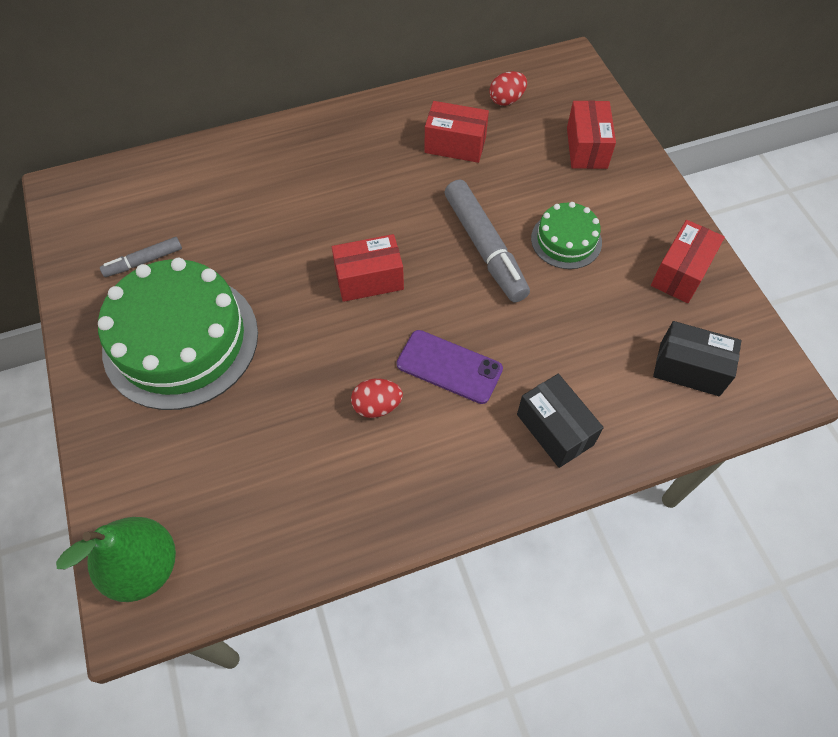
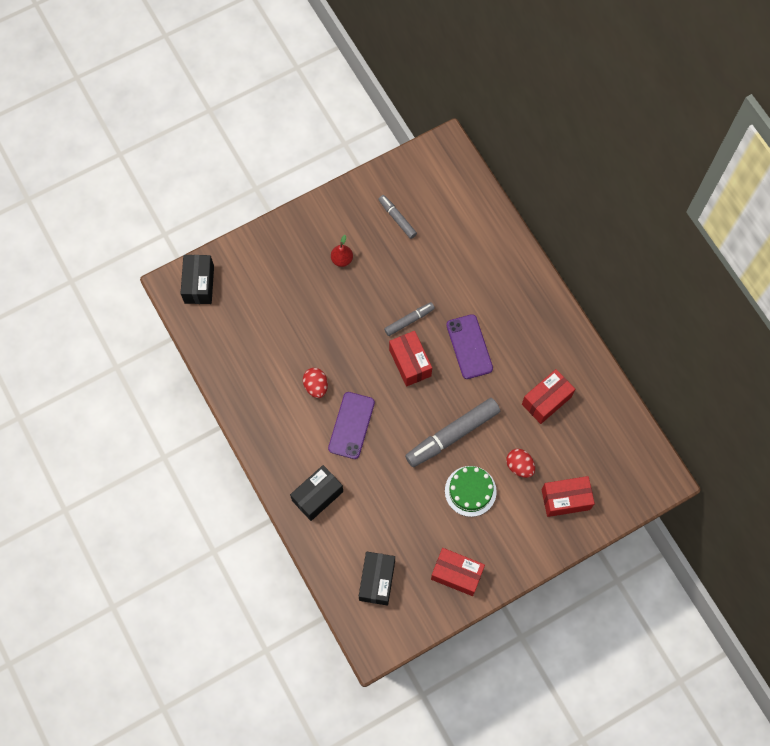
camera: 80 degrees right, 10 degrees up
(144, 567) = (199, 284): green pear -> black box
(181, 340) = (342, 259): green cake -> red pear
(305, 271) = (409, 320): none -> grey marker
(363, 210) = (469, 346): none -> purple phone
(455, 145) = (546, 400): red box -> red box turned 45 degrees clockwise
(506, 100) = (604, 433): red egg -> red egg (519, 466)

